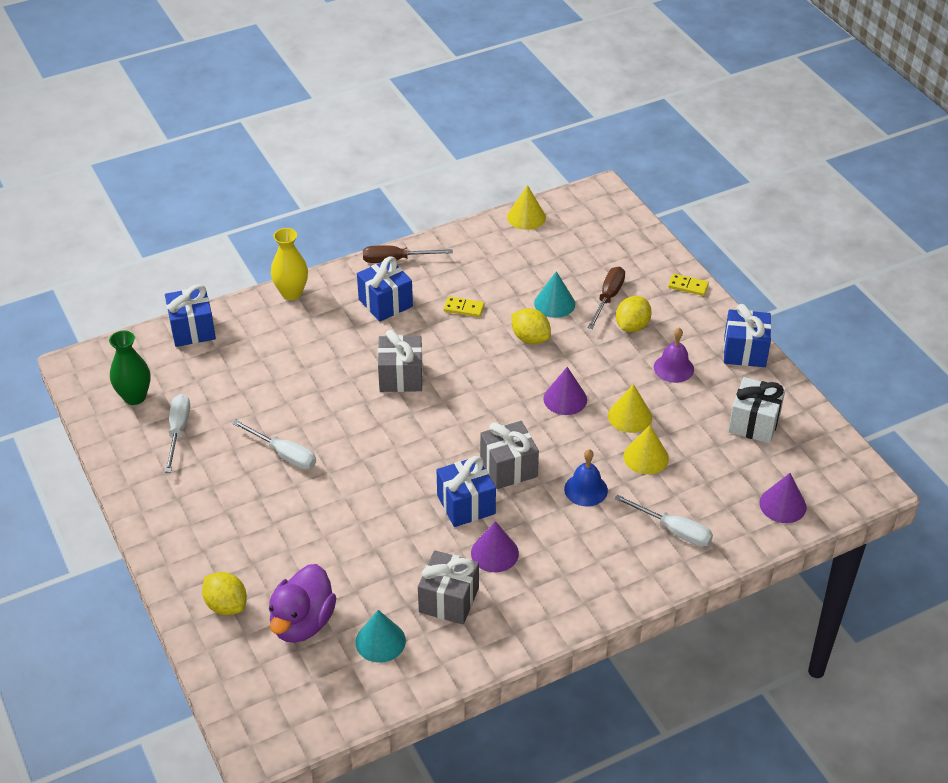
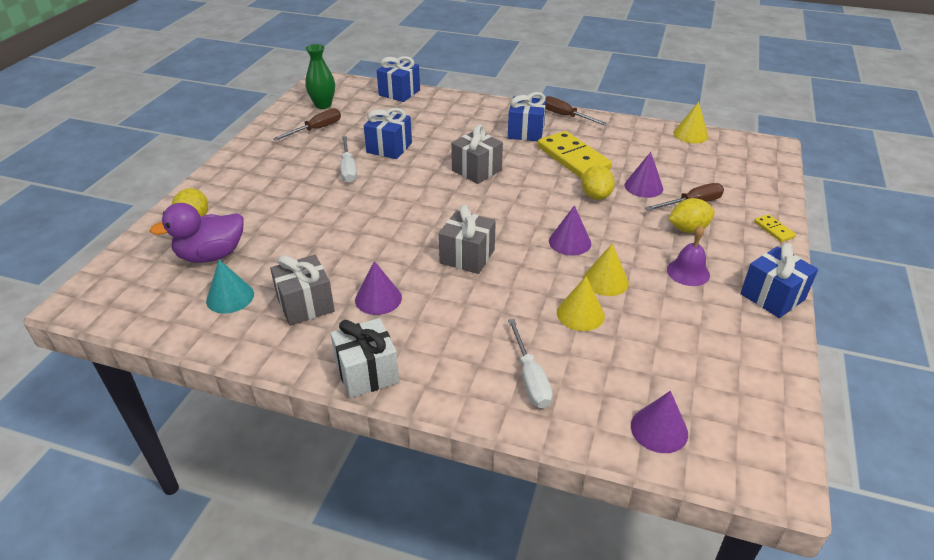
camera: 45 degrees right, 5 degrees down
(178, 431) = (316, 129): white screwdriver -> brown screwdriver
(291, 293) = (478, 102): yellow vase -> none
(463, 308) = (573, 158): yellow domino -> yellow domino, size x2.23
(466, 504) = (406, 259): blue gift -> blue gift (389, 148)
(554, 303) = (643, 186): turquoise cone -> purple cone
(586, 489) = (501, 304): blue bell -> none
(754, 423) = (713, 350): white gift -> white gift (367, 373)

